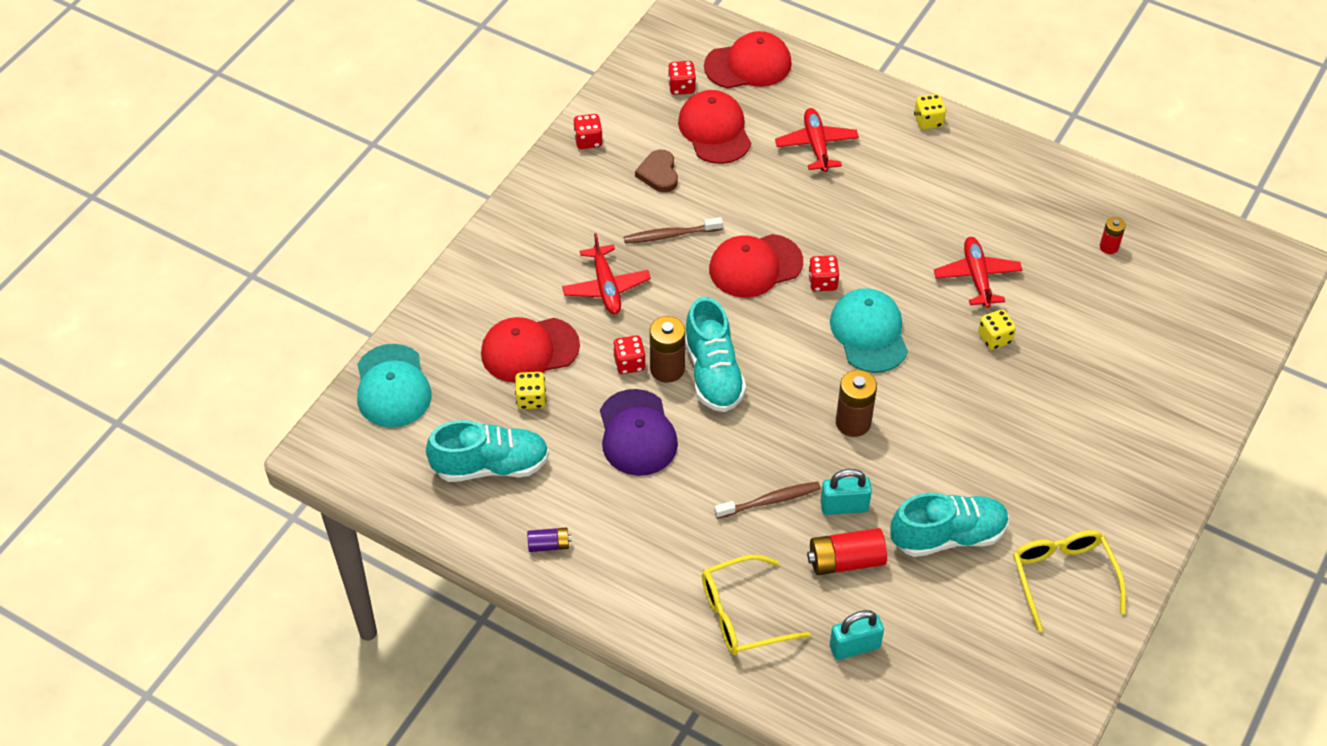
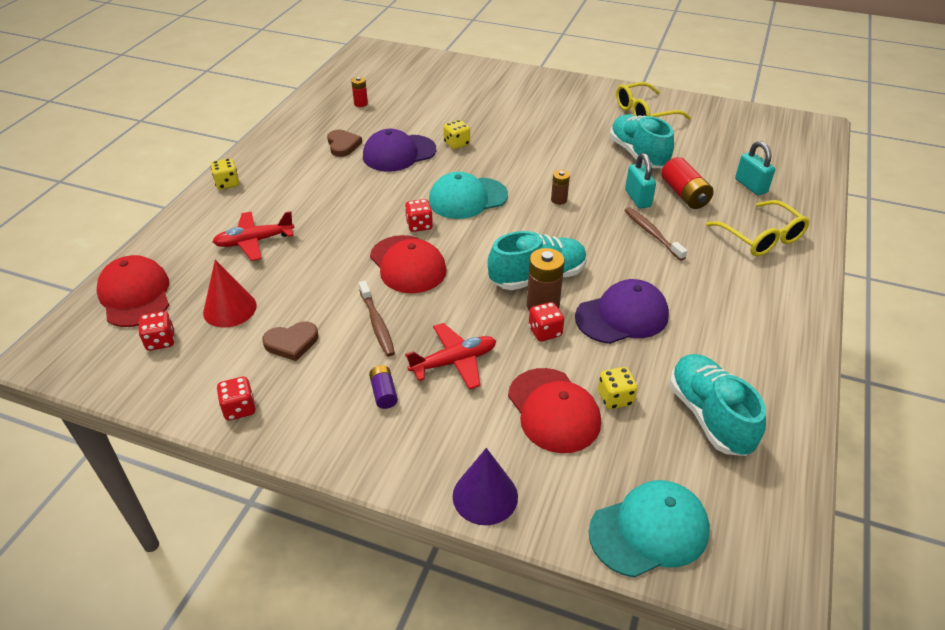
camera: 100 degrees left, 10 degrees down
(456, 288) = (485, 496): none -> purple cone
(549, 545) = (771, 357): purple battery -> purple battery (383, 393)
(714, 130) = (230, 309): red cap -> red cone
(853, 422) = (559, 200): brown battery -> brown battery, size x0.58
(977, 277) = (399, 153): red plane -> purple cap
(1002, 224) = (343, 145): none -> brown heart

